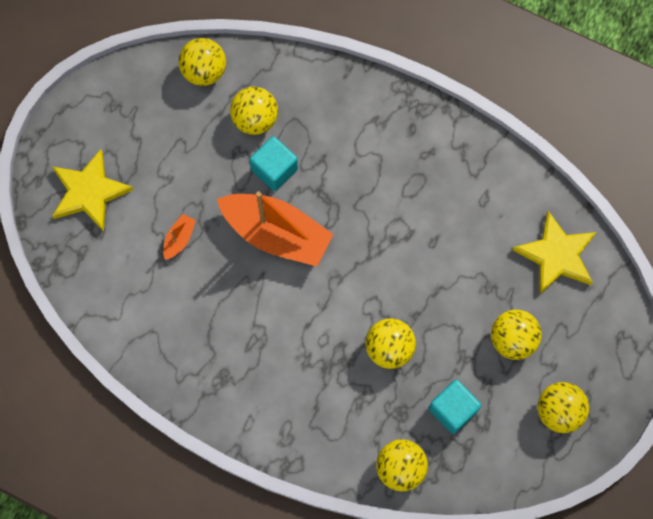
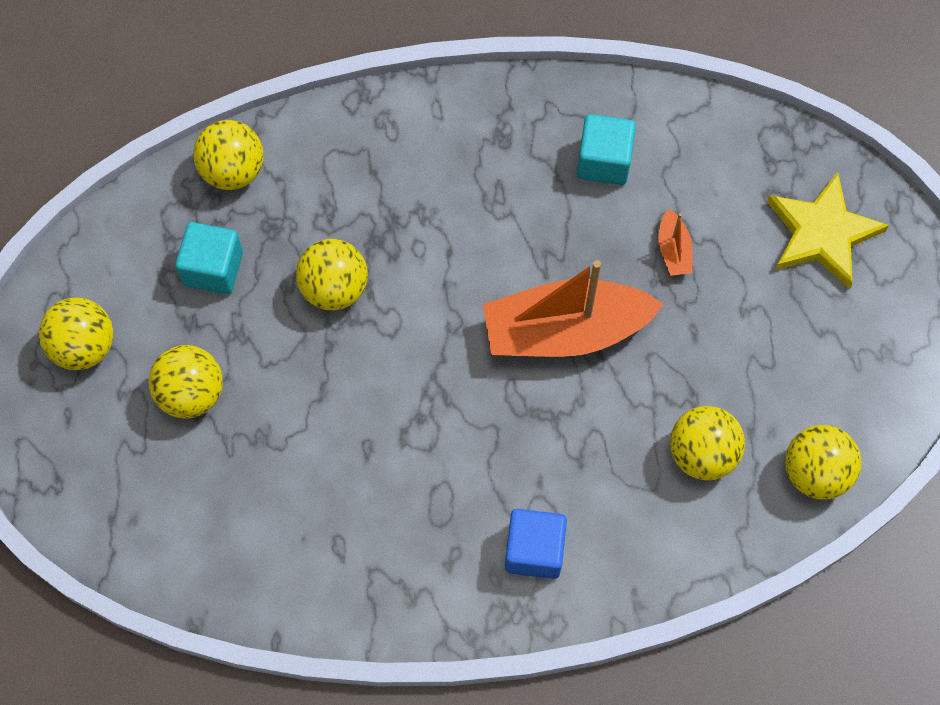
camera: 145 degrees right, 5 degrees down
(274, 169) = (628, 406): turquoise cube -> turquoise cube (604, 161)
(381, 129) = (534, 550): none -> blue cube
(556, 255) = (199, 534): yellow star -> none

